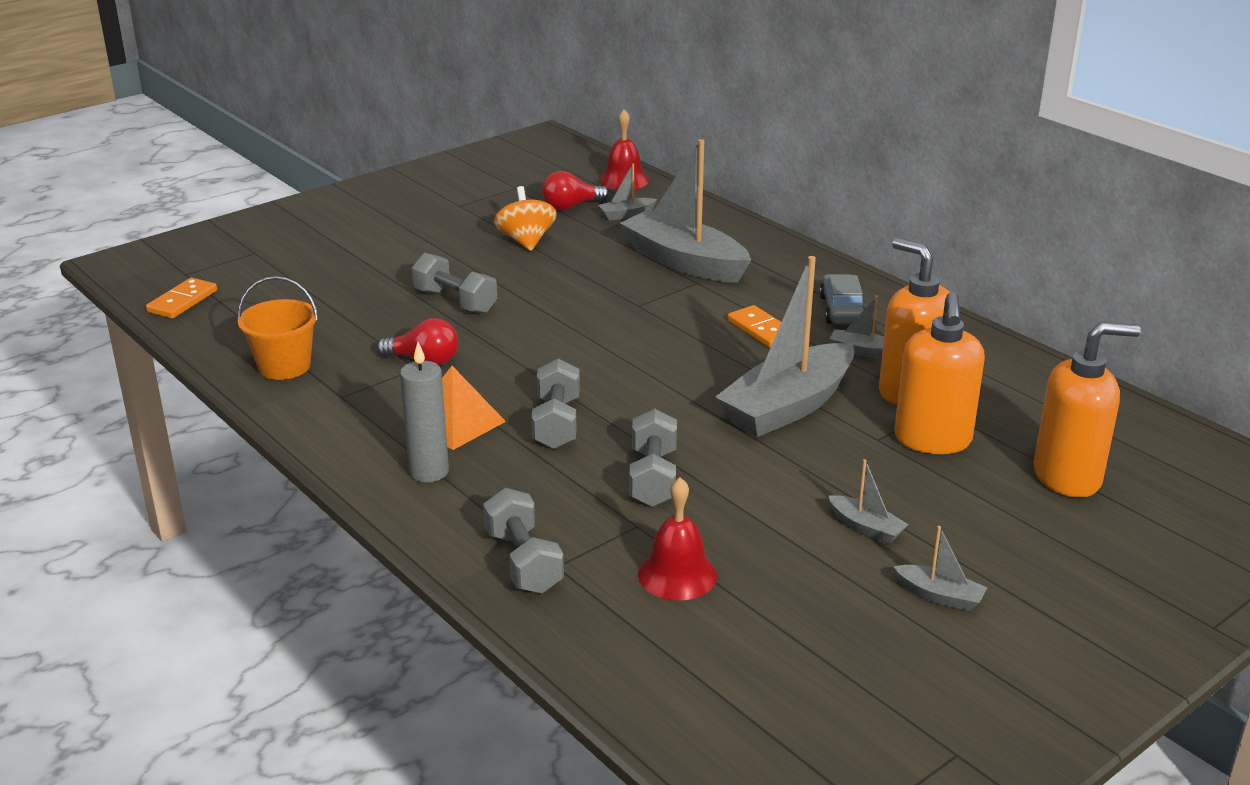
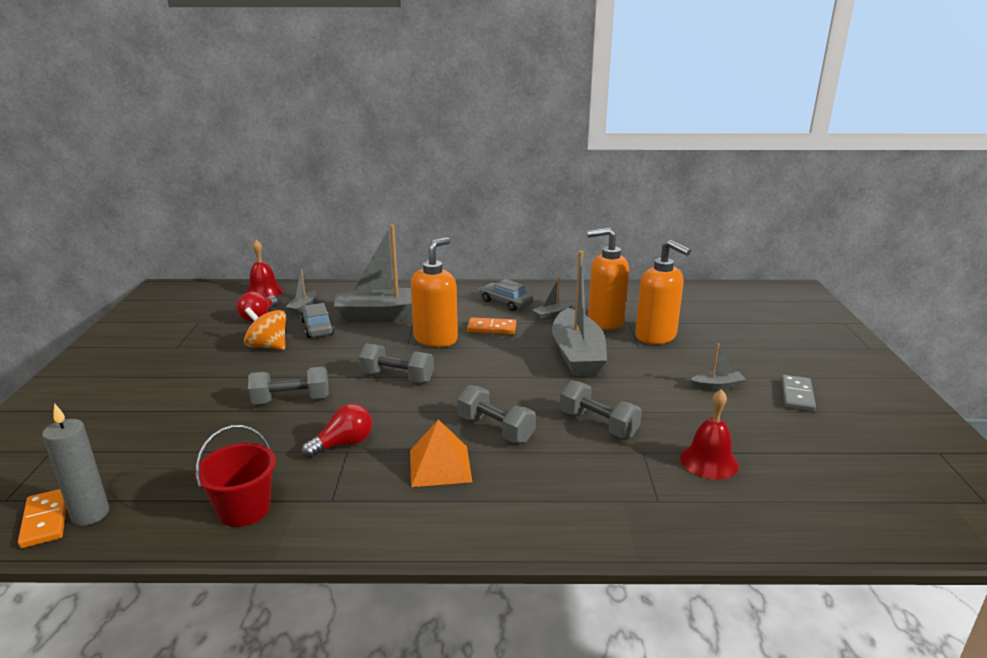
camera: 50 degrees left, 5 degrees down
(284, 366) = (244, 509): orange bucket -> red bucket
(429, 472) = (486, 504): grey candle -> grey candle (90, 514)
(523, 562) = (640, 512): grey dumbbell -> grey dumbbell (397, 377)
(599, 243) = (317, 328): none -> grey car
(939, 596) = (797, 395): grey boat -> grey domino
(1067, 477) = (723, 323): orange soap dispenser -> orange soap dispenser (436, 339)

